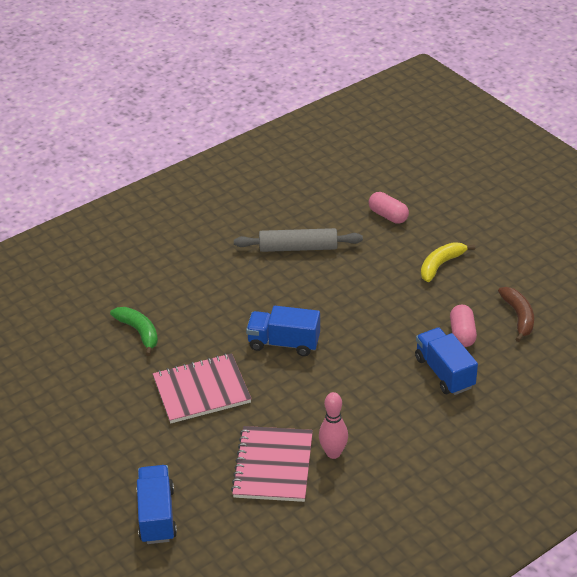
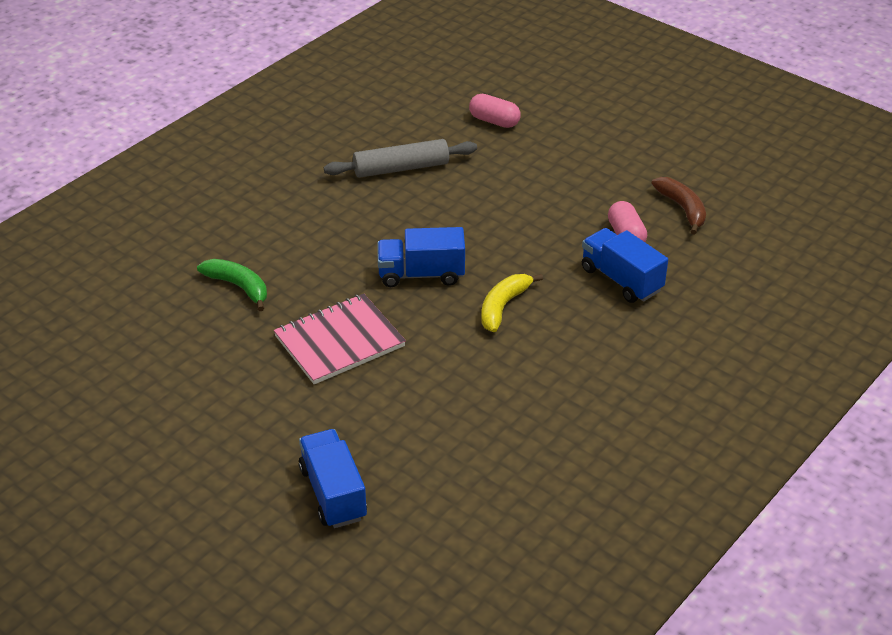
camera: 15 degrees left, 0 degrees up
(273, 466) = (457, 413): pink notebook -> none
(333, 453) = (524, 387): pink bowling pin -> none
(441, 265) = (574, 165): yellow banana -> yellow banana (503, 307)

